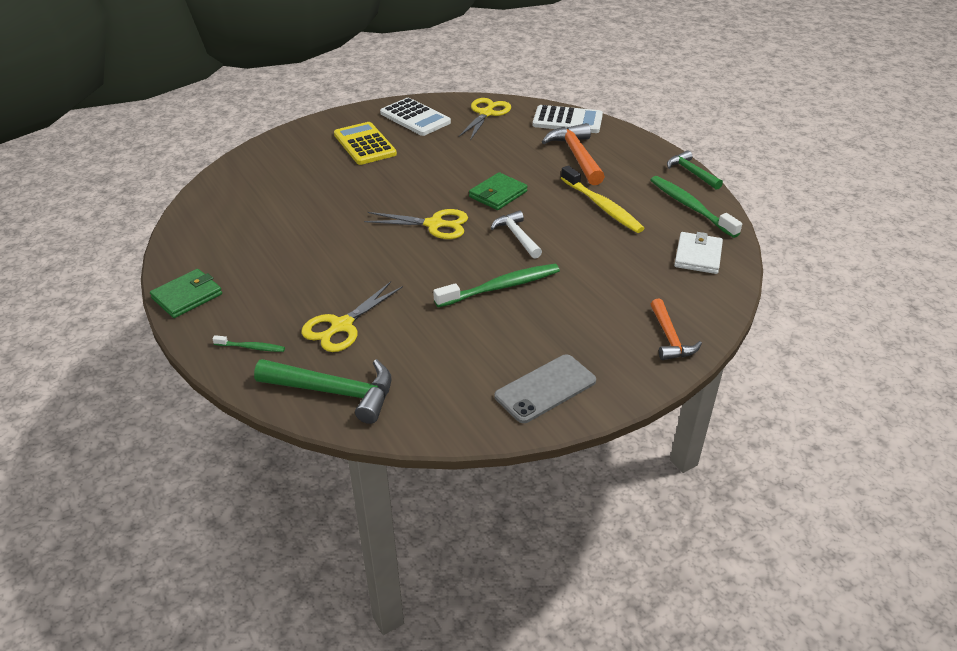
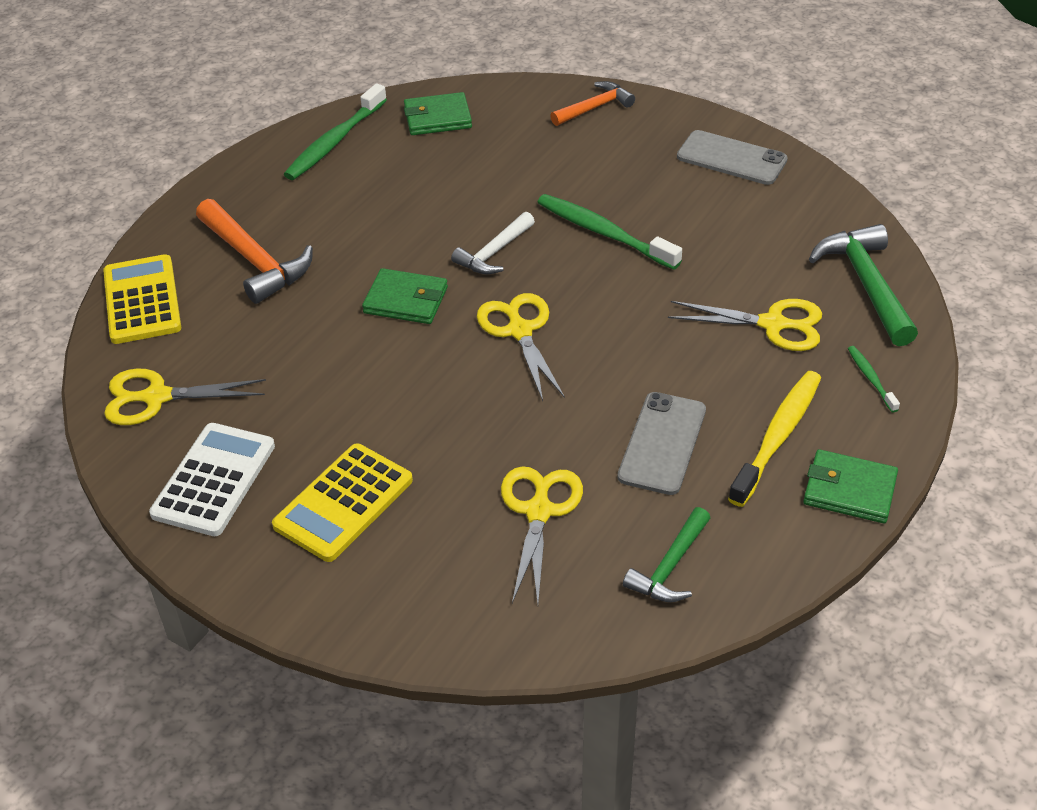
camera: 115 degrees left, 5 degrees up
(296, 244) = (662, 443): none -> grey phone
(298, 192) = (539, 511): none -> yellow scissors
(567, 120) = (142, 300): white calculator -> yellow calculator
(576, 156) = (255, 261): orange hammer -> orange hammer turned 90 degrees counterclockwise
(602, 206) = (377, 205): yellow toothbrush -> yellow toothbrush (777, 436)
(691, 172) = (247, 156): green hammer -> green hammer (670, 566)
(698, 256) = (437, 118): white wallet -> green wallet

